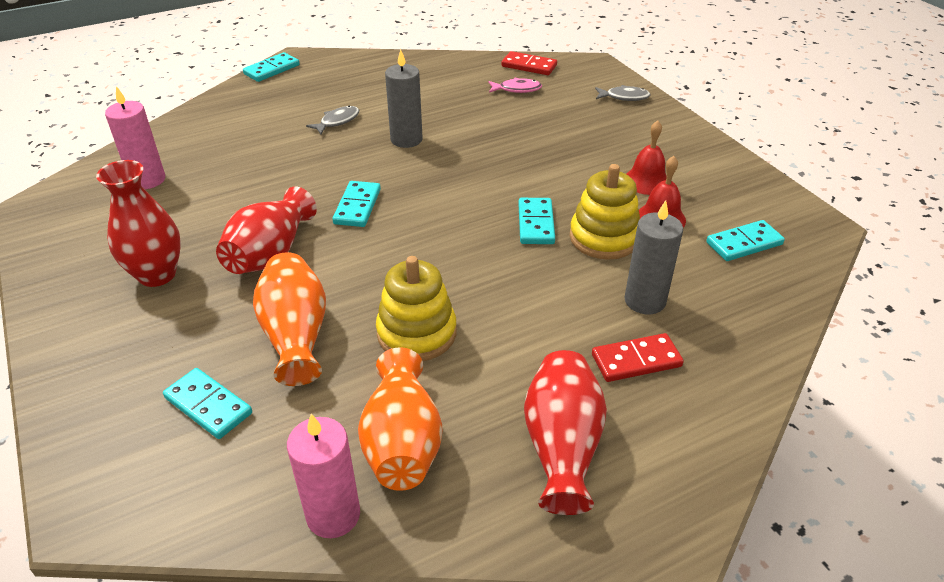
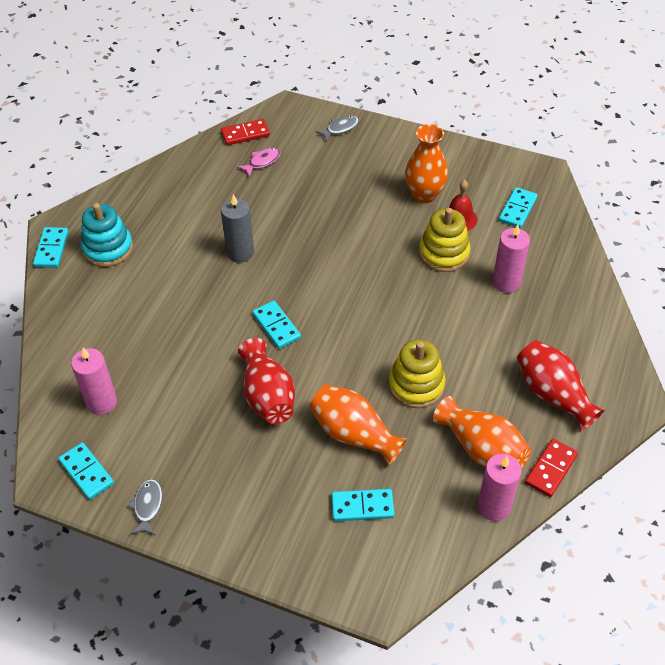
camera: 40 degrees left, 10 degrees up
(157, 275) = (216, 459): red vase -> none
(310, 88) = (108, 248): none -> turquoise stacking toy
(337, 121) = (171, 267): grey fish -> grey fish (147, 506)
(536, 223) = (397, 268): turquoise domino -> turquoise domino (86, 472)
(636, 360) = (538, 322): red domino -> red domino (551, 469)
(645, 301) = (506, 282): grey candle -> pink candle
(646, 181) = (424, 194): red bell -> orange vase

